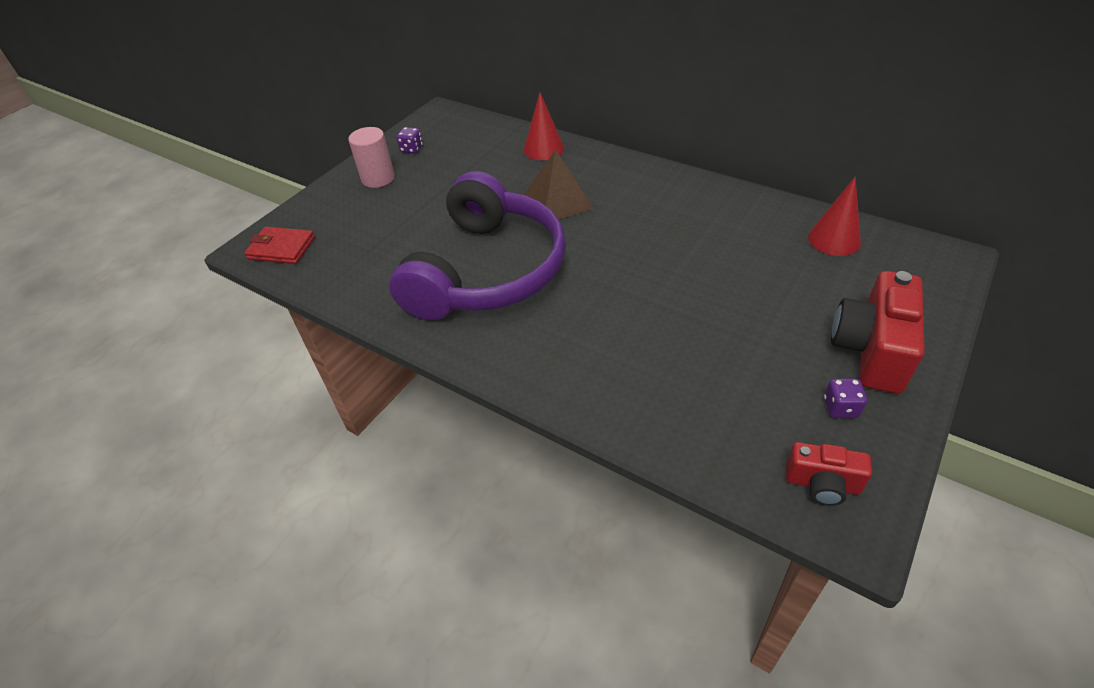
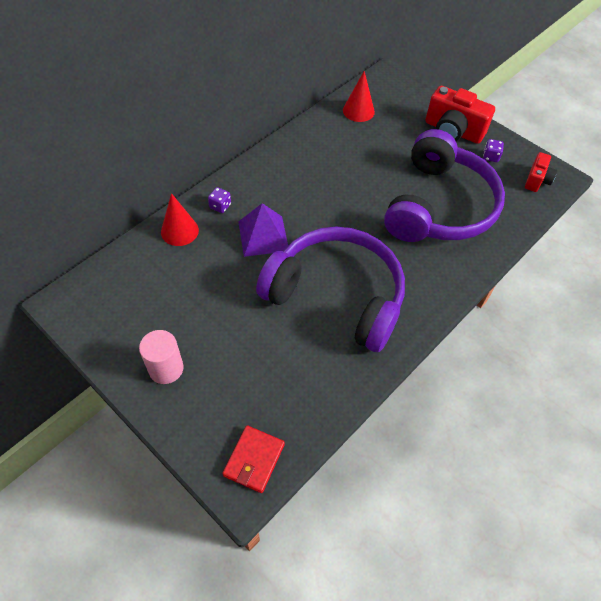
camera: 85 degrees left, 10 degrees up
(411, 149) = (124, 335): purple dice -> purple dice (220, 206)
(558, 201) = (263, 236): brown pyramid -> purple pyramid
(682, 349) = (439, 206): none -> purple headphones

